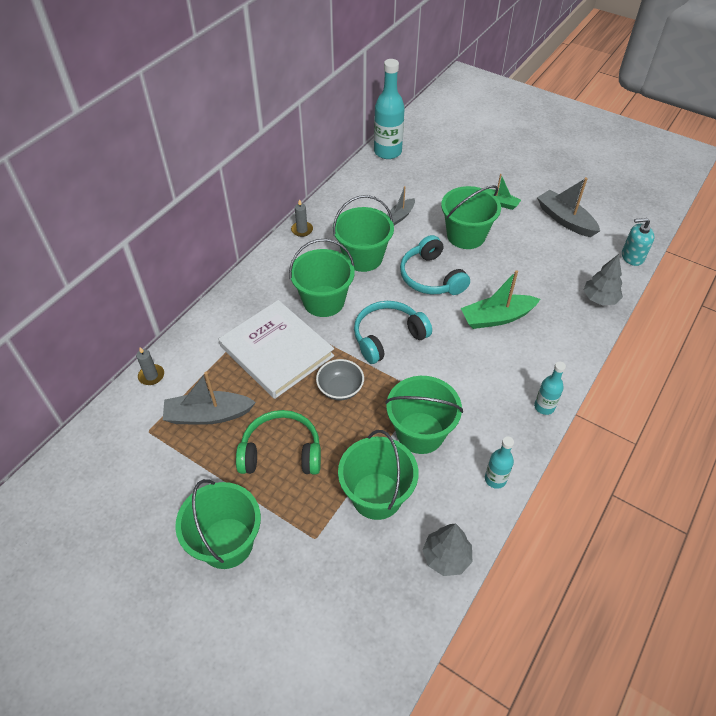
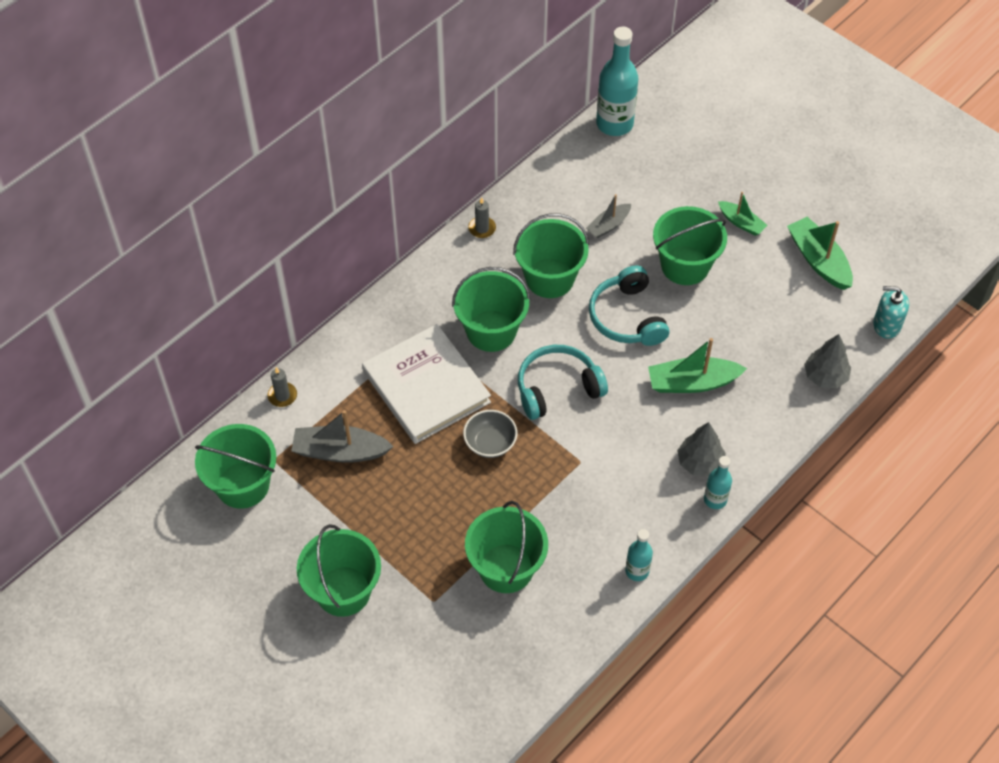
camera: 10 degrees right, 5 degrees up
(281, 452) = (413, 506): green headphones -> none
(420, 433) = (568, 507): green bucket -> green bucket (243, 485)
(446, 557) = (564, 641): grey tree -> grey tree (699, 462)
(565, 220) = (818, 260): grey boat -> green boat

